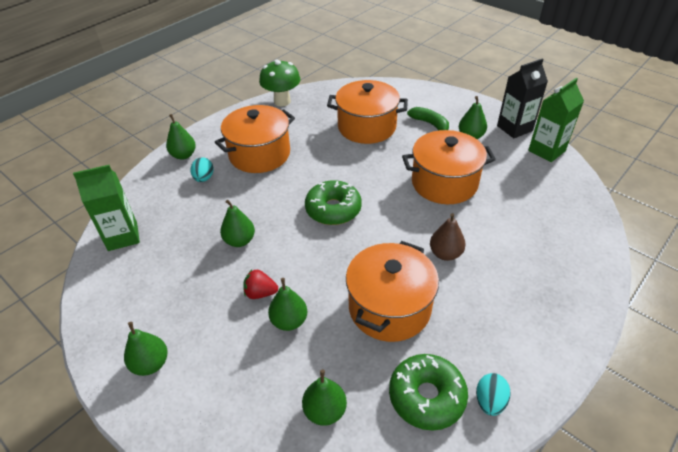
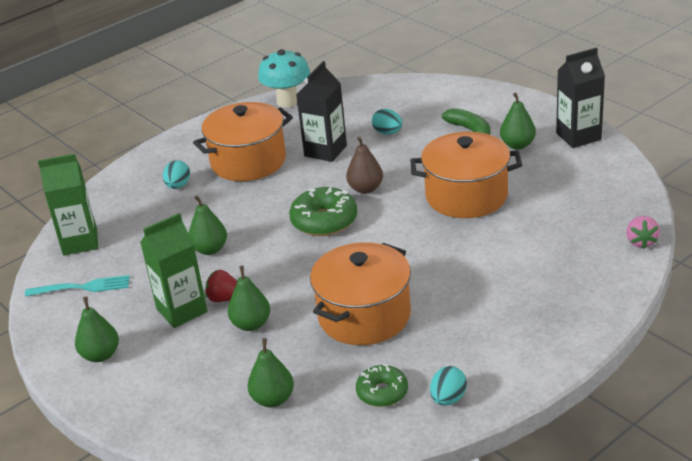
camera: 10 degrees right, 10 degrees down
(127, 285) = (81, 287): none -> turquoise fork
(183, 155) = (157, 161): green pear -> none
(282, 101) = (287, 102): green mushroom -> turquoise mushroom
(321, 144) = (325, 151): none -> black carton
(367, 127) = (388, 133): orange pot -> turquoise egg
(426, 396) = (382, 392): green donut -> green donut, size x0.64
(445, 254) = (444, 268): brown pear -> brown pear (365, 189)
(546, 151) = (610, 163): green carton -> green carton (182, 310)
(598, 223) = (641, 242): none -> pink strawberry

